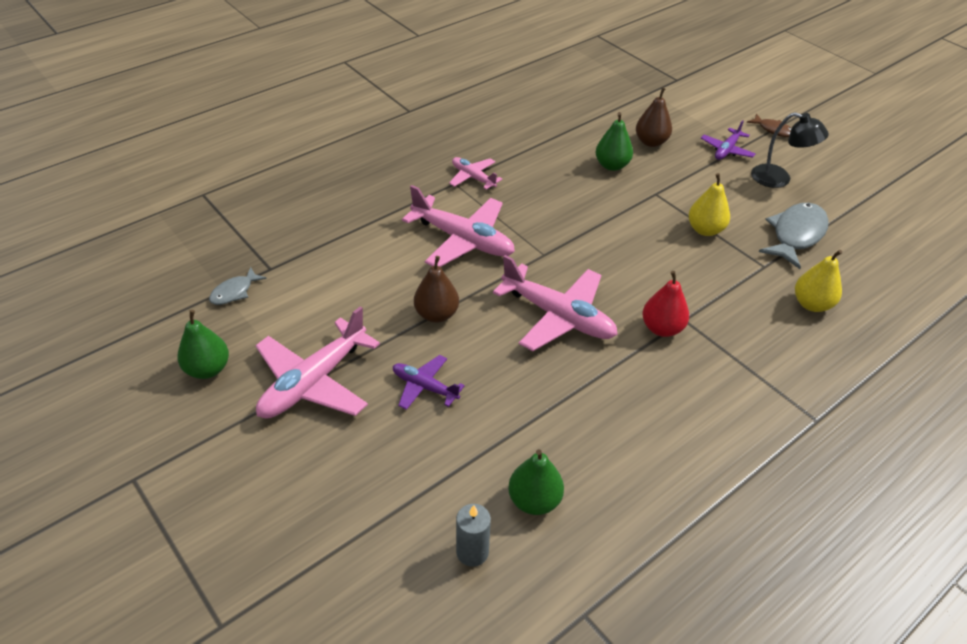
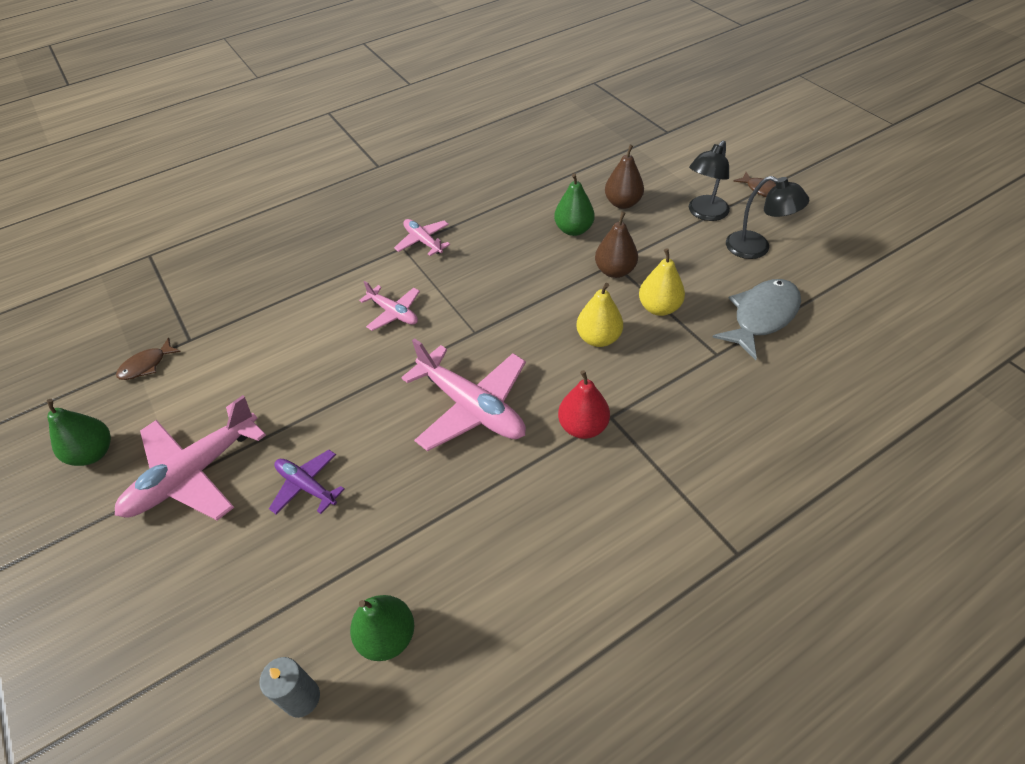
camera: 10 degrees right, 5 degrees up
(234, 292) = (146, 365): grey fish -> brown fish
(436, 314) = (343, 399): brown pear -> brown pear (615, 271)
(463, 240) = (393, 313): pink plane -> pink plane, size x0.54
(726, 150) = (704, 213): purple plane -> black lamp
(811, 304) = (762, 404): yellow pear -> yellow pear (598, 338)

